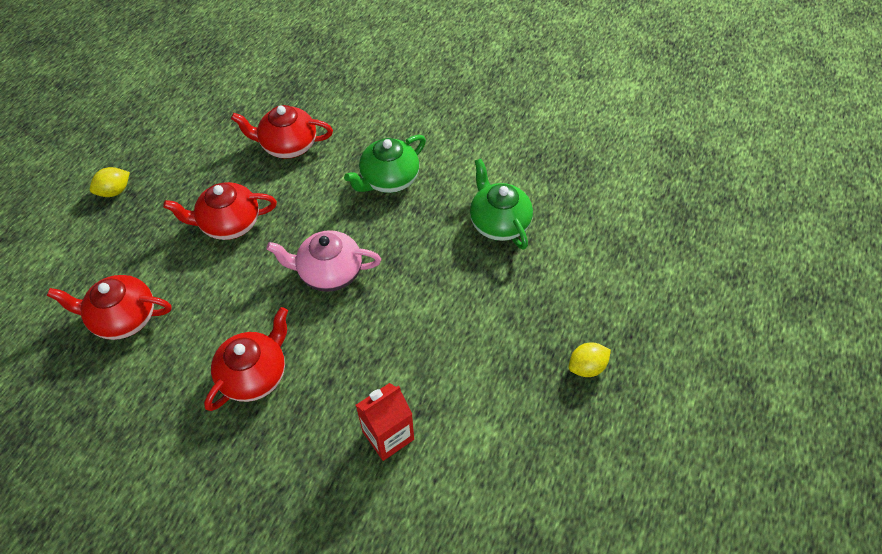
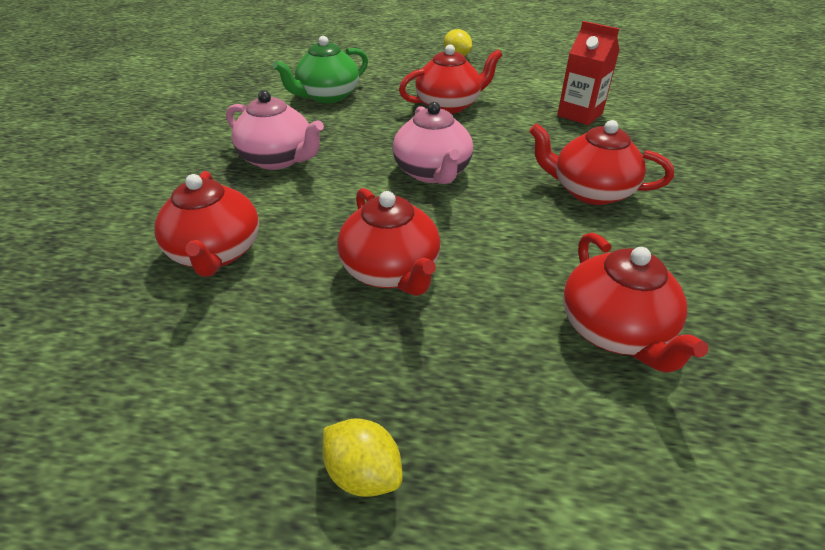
camera: 105 degrees left, 15 degrees down
(388, 179) = (278, 159): green teapot -> pink teapot
(448, 318) = (449, 105): none -> red teapot

